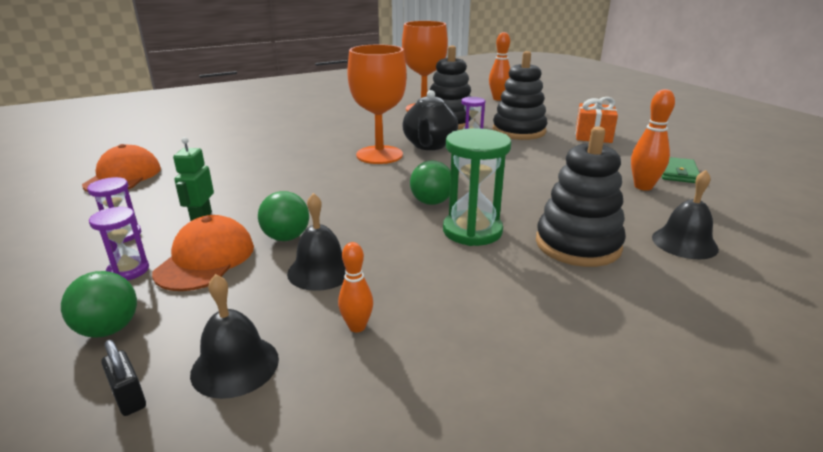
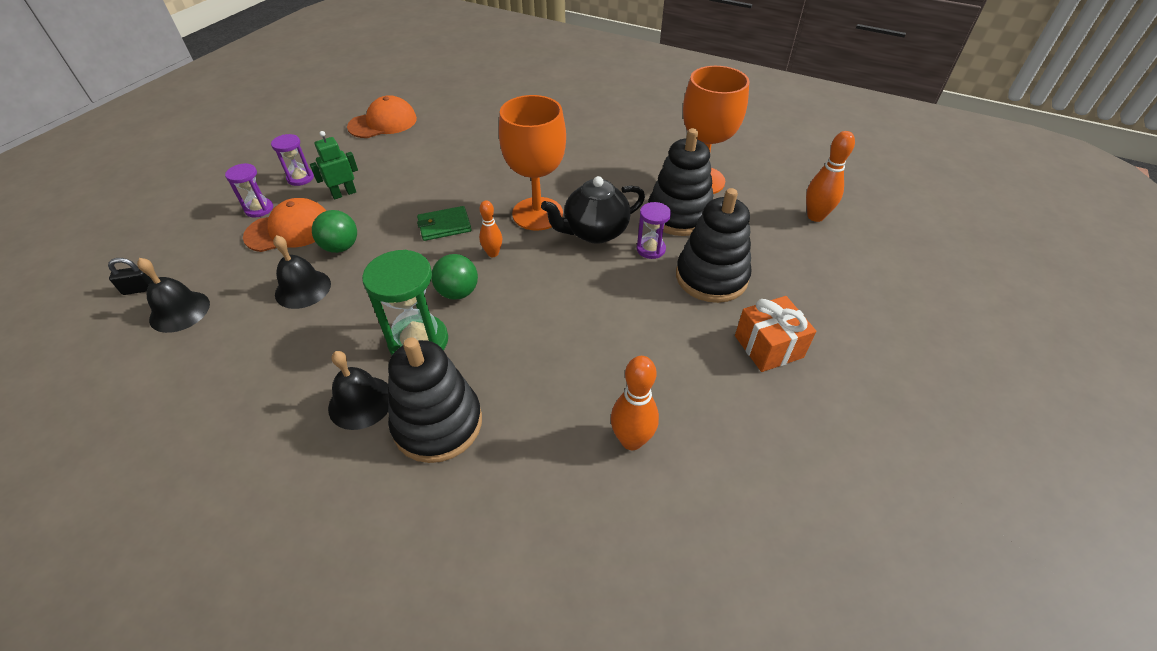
camera: 55 degrees right, 20 degrees up
(109, 329) = (195, 243): green ball -> none
(129, 397) = (140, 289): black padlock -> black padlock turned 60 degrees clockwise
(357, 327) = (240, 342): orange bowling pin -> orange bowling pin (493, 253)
(677, 172) = (713, 465): green wallet -> green wallet (444, 226)
(684, 243) = (499, 512): black bell -> black bell (361, 402)

